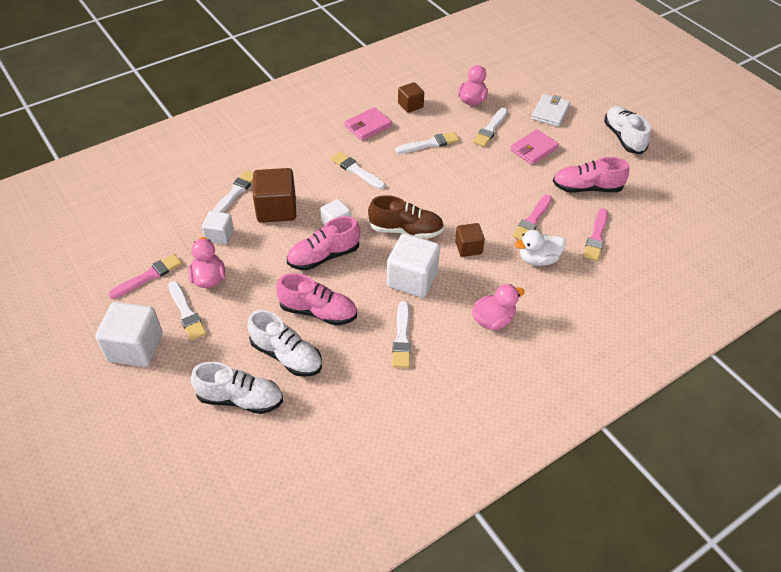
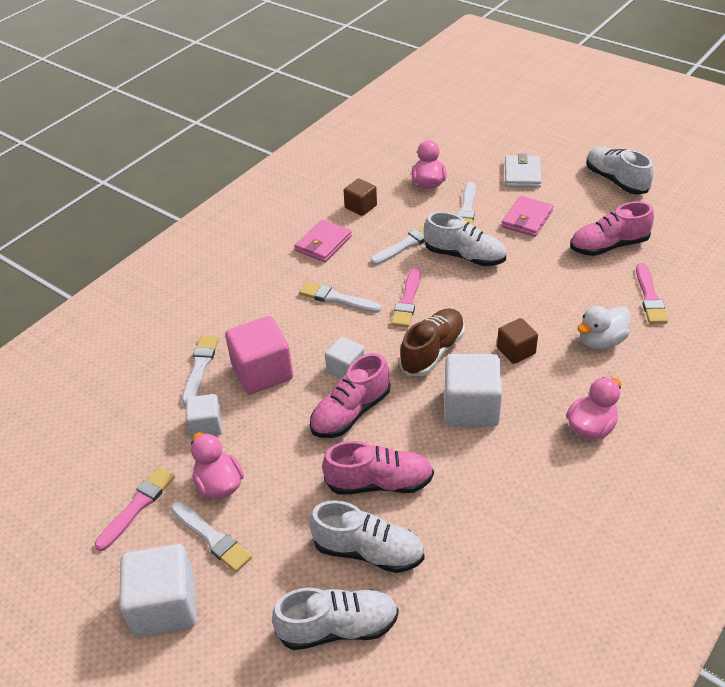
camera: 15 degrees left, 5 degrees down
(276, 209) = (262, 372): brown cube -> pink cube
(402, 337) = (497, 482): white brush -> none
(406, 230) = (432, 352): brown shoe -> brown shoe turned 45 degrees counterclockwise
(469, 165) = (464, 256): none -> white shoe
(532, 220) = (569, 298): pink brush -> pink brush (407, 300)

